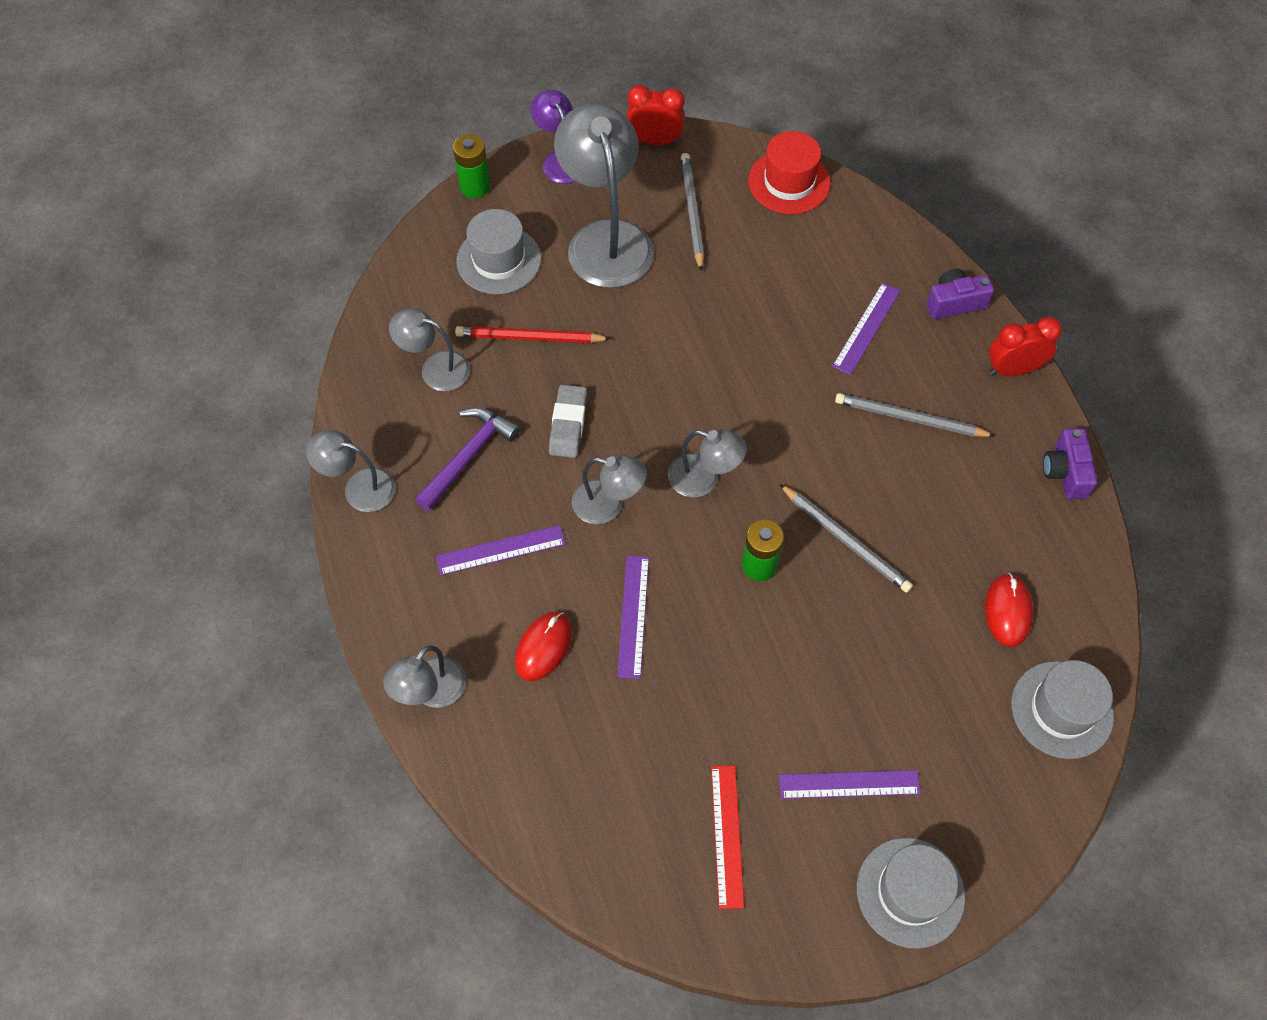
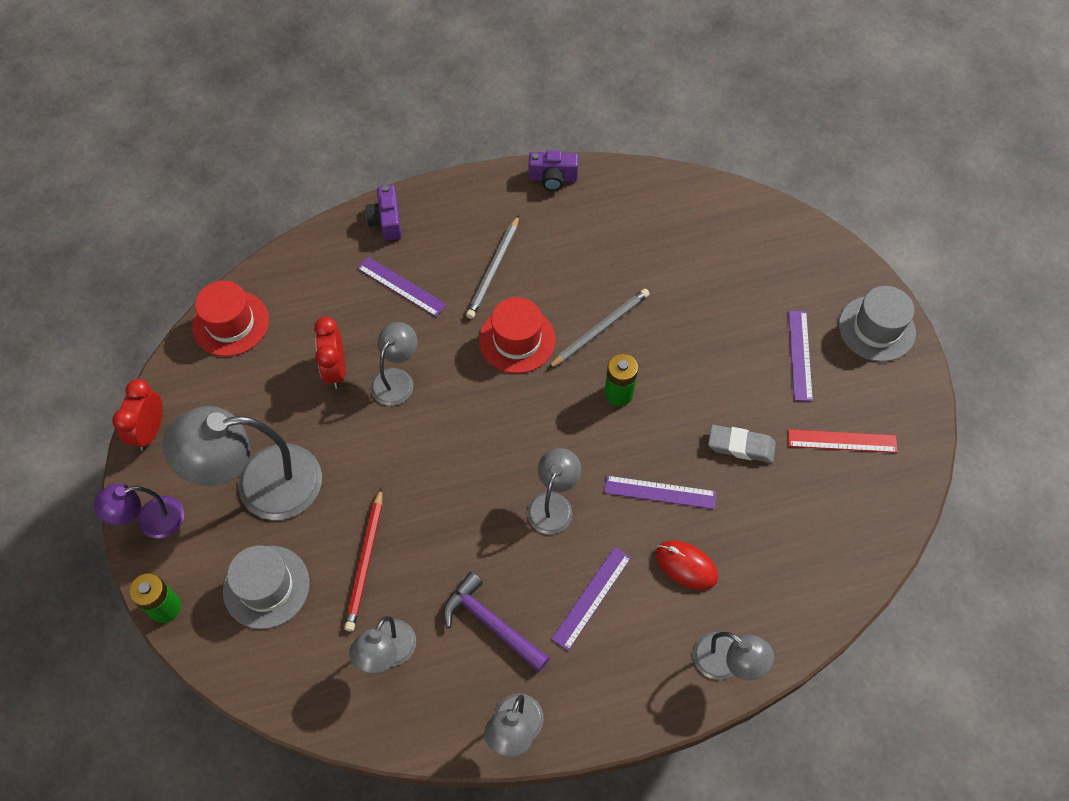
camera: 85 degrees left, 0 degrees up
(501, 550) = (592, 598): purple ruler -> purple ruler turned 45 degrees clockwise
(568, 424) = (467, 532): grey eraser -> grey eraser (741, 446)
(692, 212) = (246, 407): grey pencil -> none
(704, 479) = (535, 426): grey lamp -> grey lamp (397, 379)
(815, 451) = (517, 340): none -> red hat
(1008, 611) = (665, 234): red mouse -> none
(1013, 369) = (457, 194): red clock -> red clock (336, 370)
(1062, 709) = (742, 216): grey hat -> none

